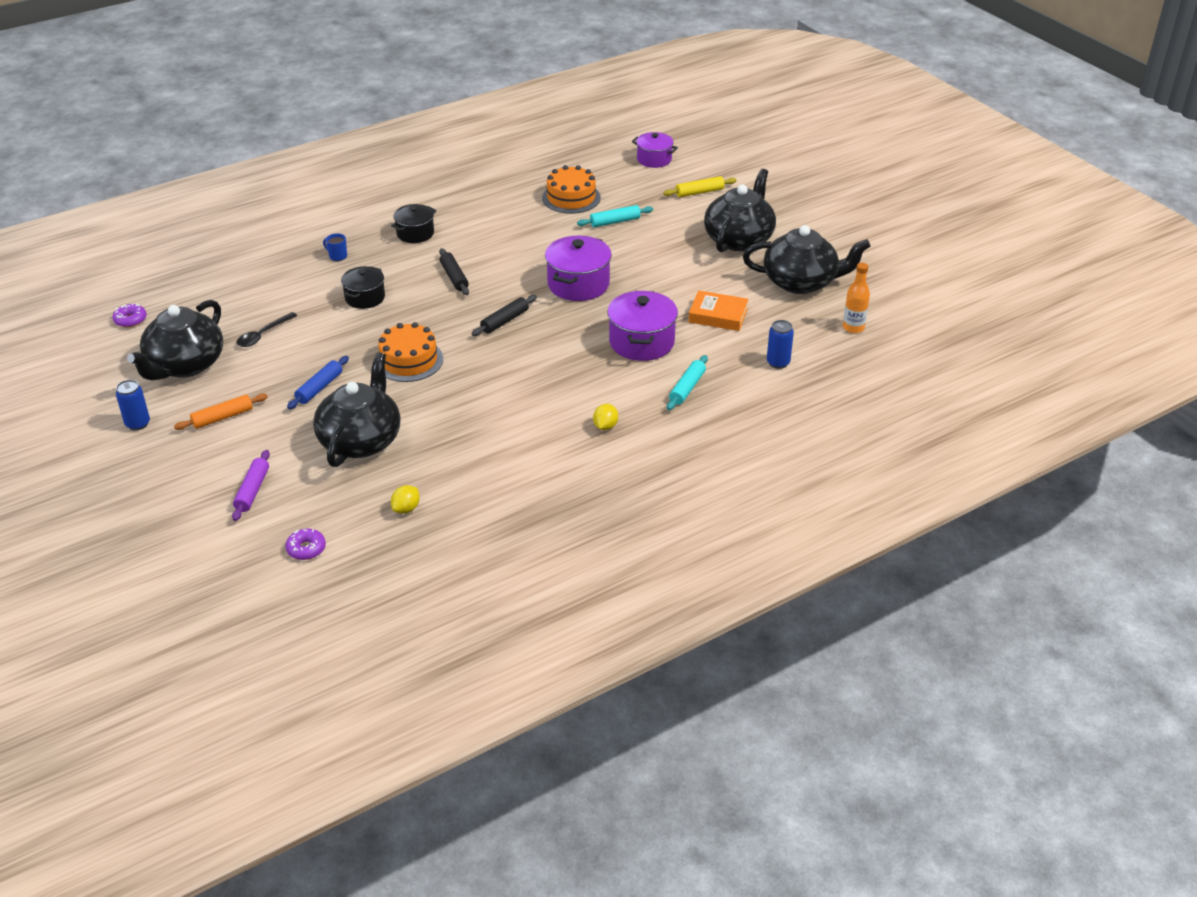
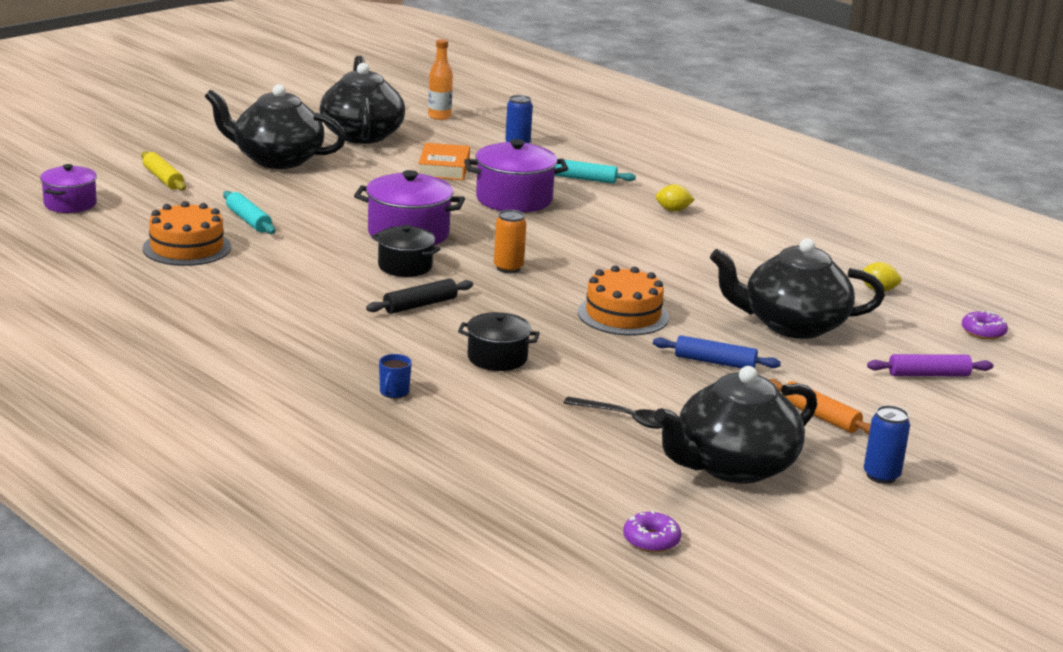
camera: 105 degrees left, 15 degrees down
(185, 365) = (733, 466): black teapot -> black teapot turned 135 degrees clockwise
(415, 233) = (311, 342): black pot -> black pot (405, 266)
(504, 321) = (508, 268): black rolling pin -> orange can

